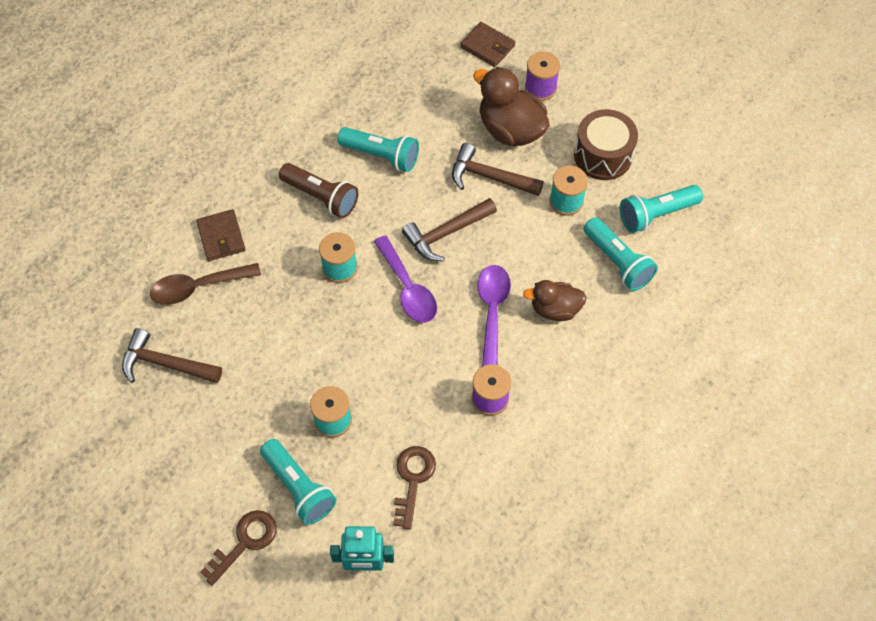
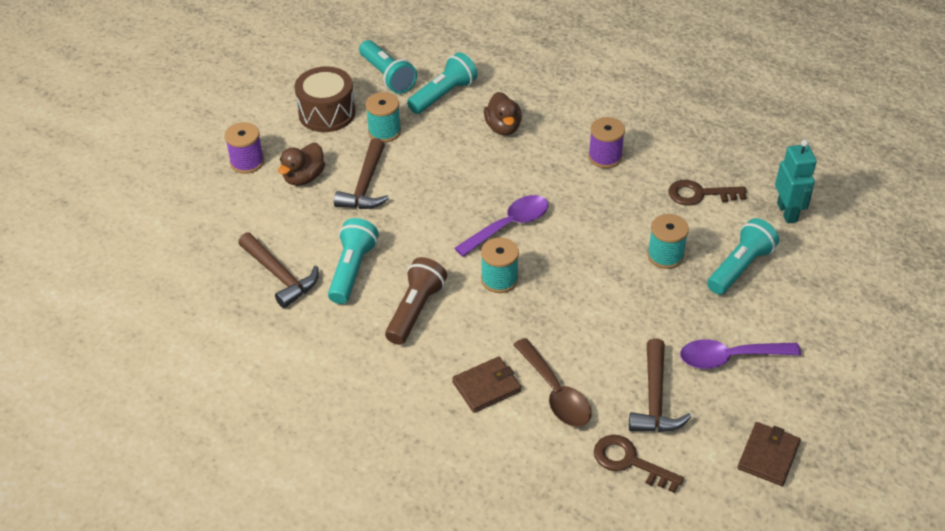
camera: 100 degrees left, 15 degrees down
(245, 542) = (807, 294): brown key -> brown key (629, 462)
(446, 234) = (439, 207): brown hammer -> brown hammer (280, 276)
(487, 46) = (192, 207): brown wallet -> brown wallet (768, 456)
(492, 310) = (516, 166): purple spoon -> purple spoon (729, 358)
(510, 130) = (304, 177): brown duck -> brown duck, size x0.62

